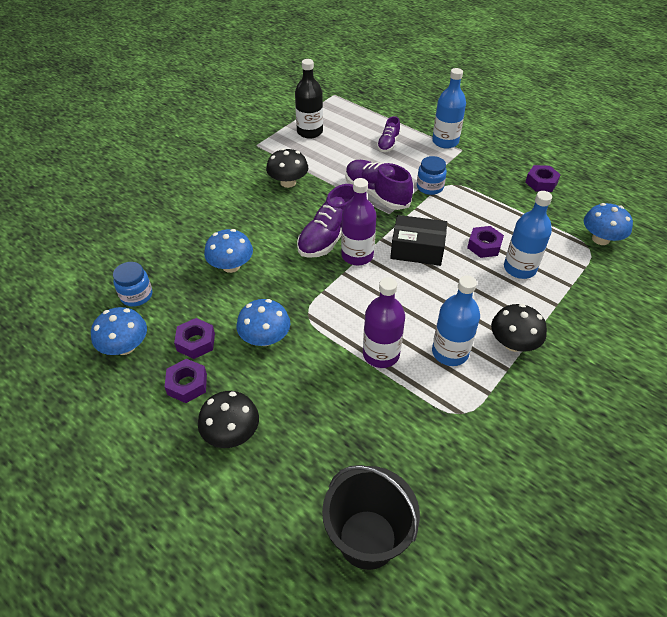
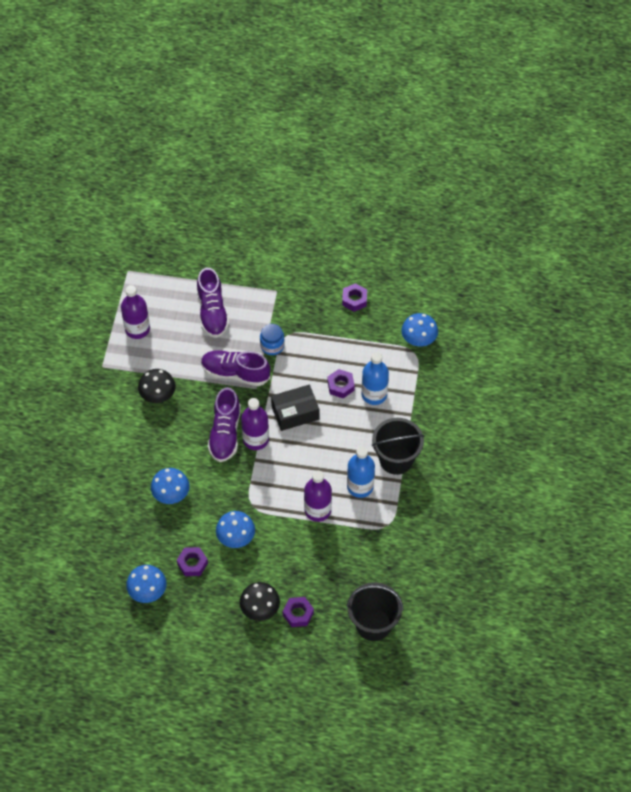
camera: 30 degrees left, 10 degrees up
(136, 295) = (122, 551): blue jar -> none
(187, 384) = (209, 594): purple nut -> purple nut (298, 614)
(310, 132) = (137, 329): black bottle -> purple bottle
(388, 144) = (212, 312): purple shoe -> purple shoe, size x1.76
(445, 141) = (258, 287): blue bottle -> none
(513, 343) = (396, 459): black mushroom -> black bucket

